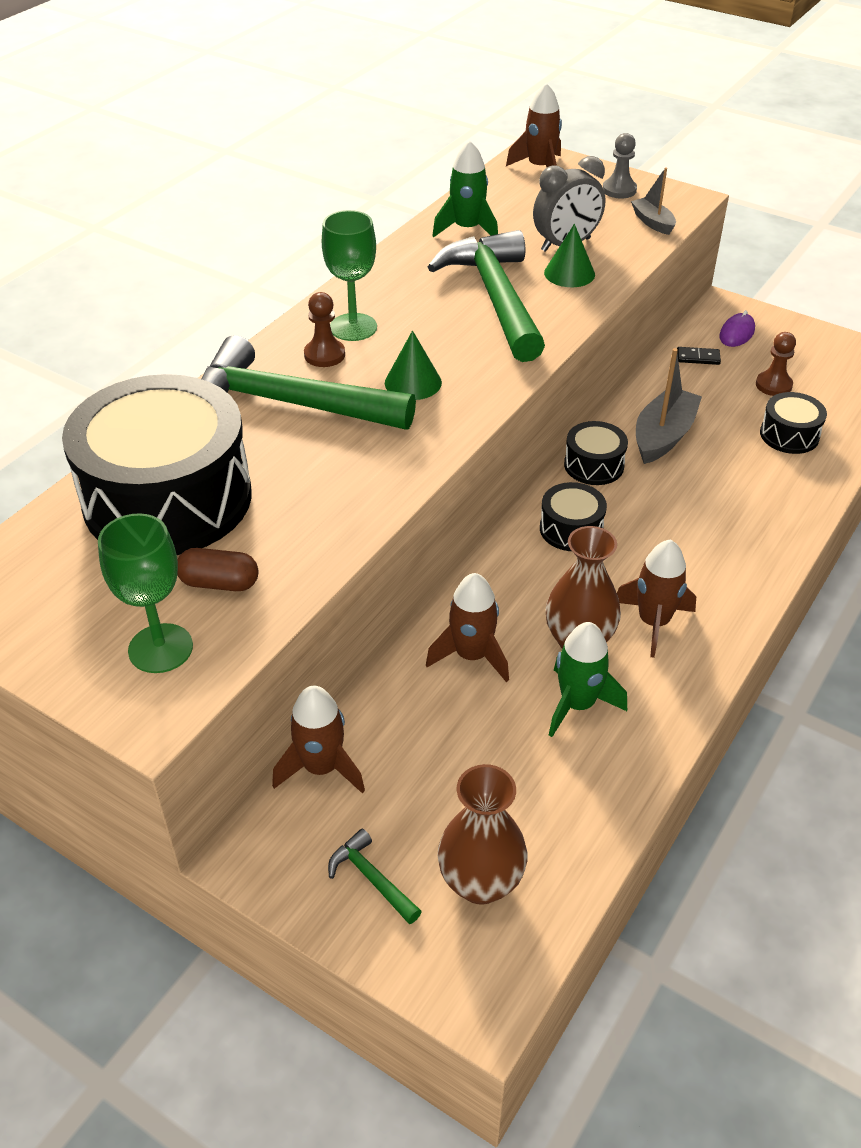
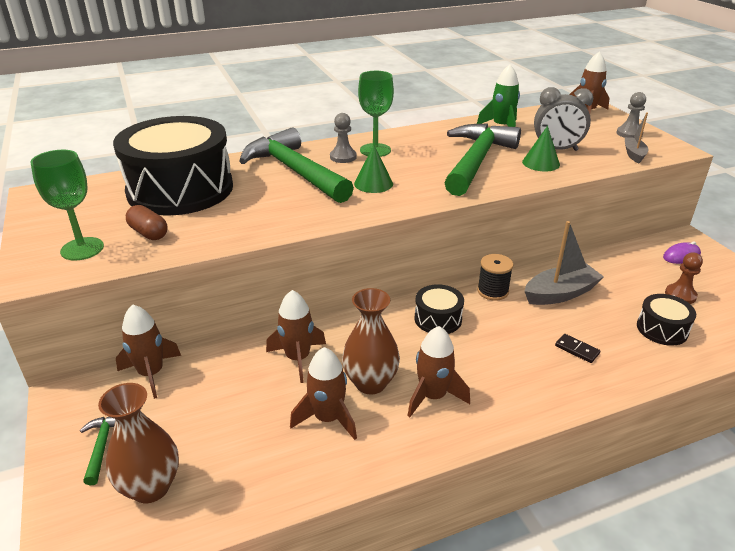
camera: 35 degrees right, 10 degrees down
(324, 355) = (343, 157): brown pawn -> grey pawn
(577, 704) = (328, 418): green rocket -> brown rocket
(594, 465) = (492, 291): black drum -> black spool
(698, 358) = (635, 260): black domino -> black domino (577, 350)

